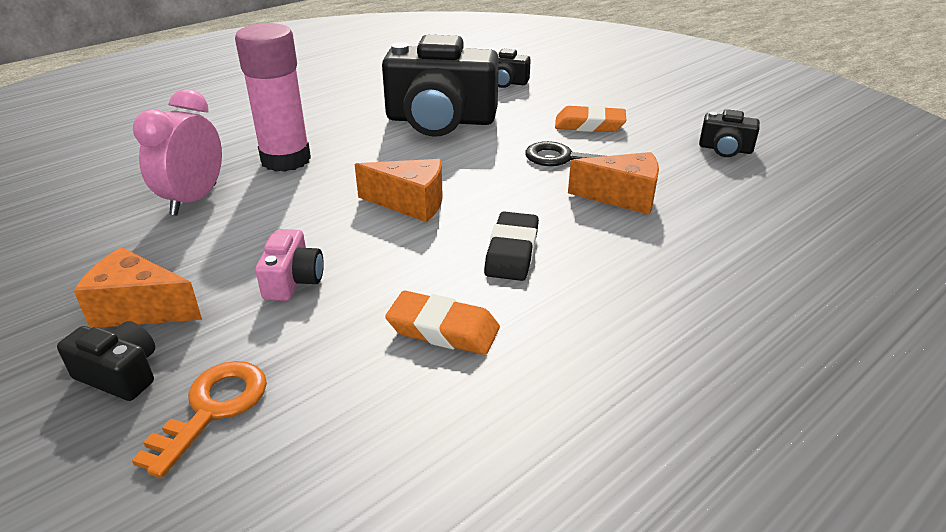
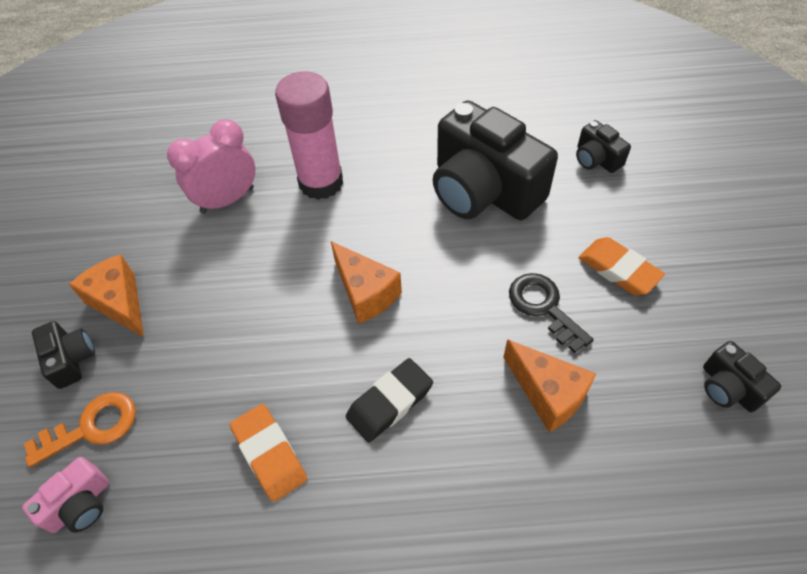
camera: 40 degrees right, 20 degrees up
(293, 281) = (220, 333): pink camera -> pink camera (80, 504)

